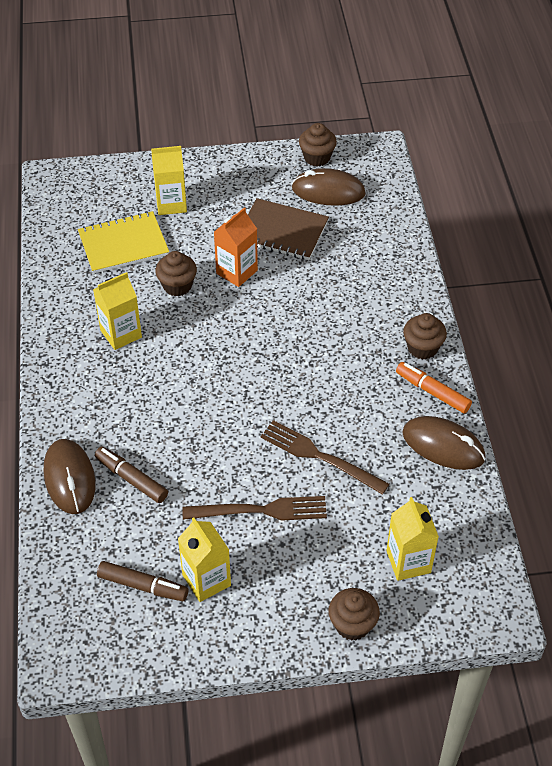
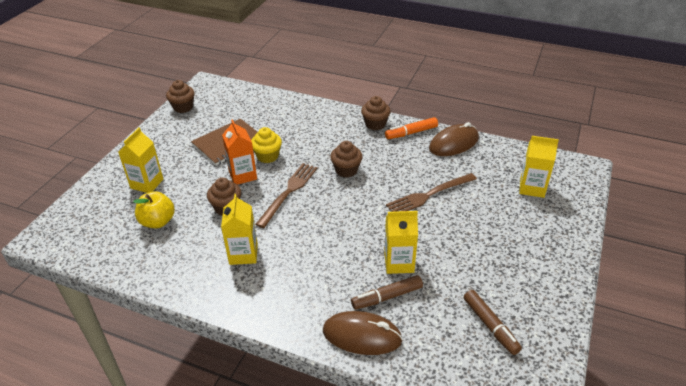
camera: 60 degrees left, 10 degrees down
(123, 244) = (158, 222): yellow notebook -> yellow apple
(143, 586) = (490, 325): brown marker -> brown marker turned 105 degrees clockwise
(206, 580) = (502, 287): yellow carton -> yellow carton (399, 263)
(262, 510) = (457, 237): brown fork -> brown fork (289, 191)
(284, 276) = (267, 156): none -> yellow cupcake
(328, 191) = (216, 113): brown mouse -> none
(352, 624) = (569, 229): brown cupcake -> brown cupcake (346, 170)

